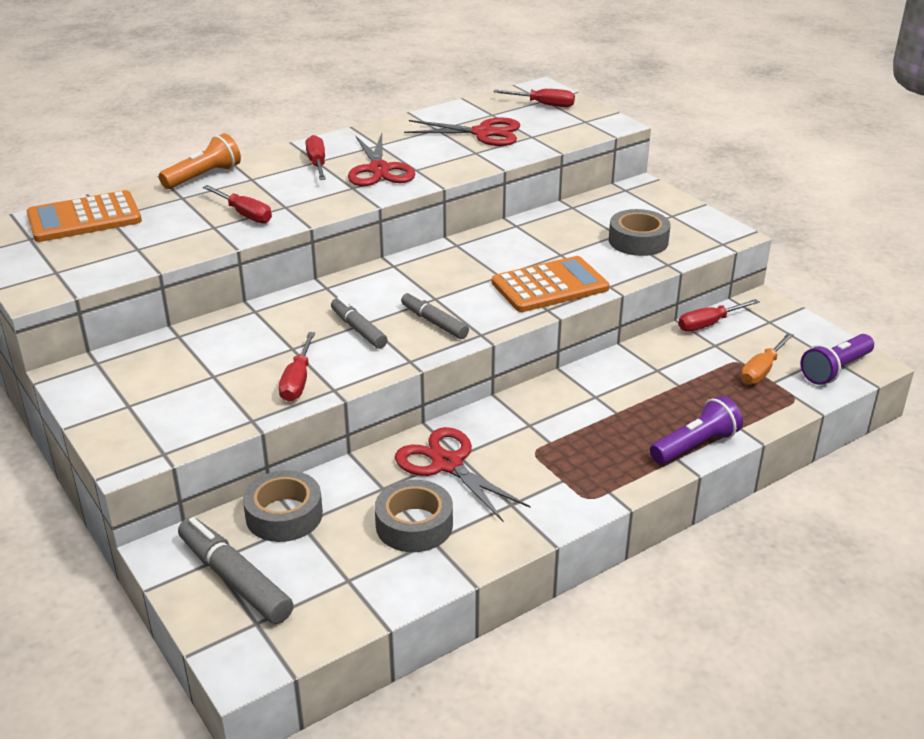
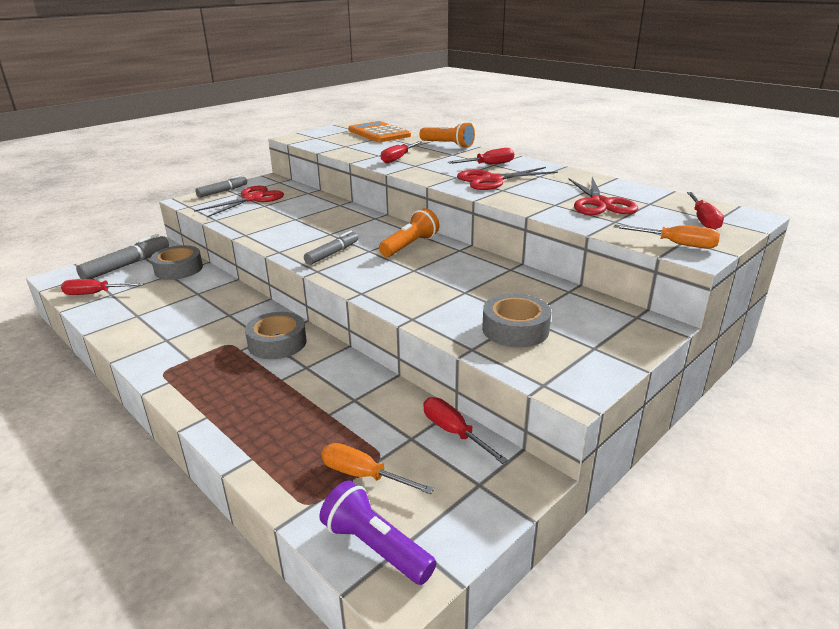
camera: 80 degrees right, 5 degrees down
(298, 381) = (255, 224): red screwdriver -> red screwdriver (95, 294)
(358, 329) = (319, 232): grey marker -> grey marker (222, 191)
(414, 525) = (155, 307): grey tape -> grey tape (277, 343)
(432, 271) = (410, 245): none -> orange flashlight
(447, 464) = (218, 311): red scissors -> red scissors (252, 199)
(550, 286) = (402, 291): orange calculator -> none
(593, 125) = (677, 244): none -> orange screwdriver
(695, 445) = (224, 427): purple flashlight -> none

